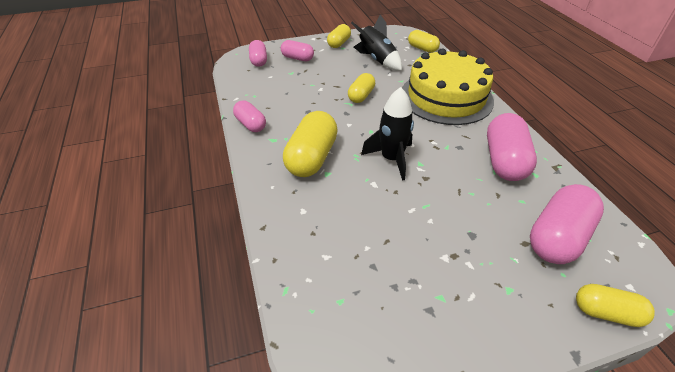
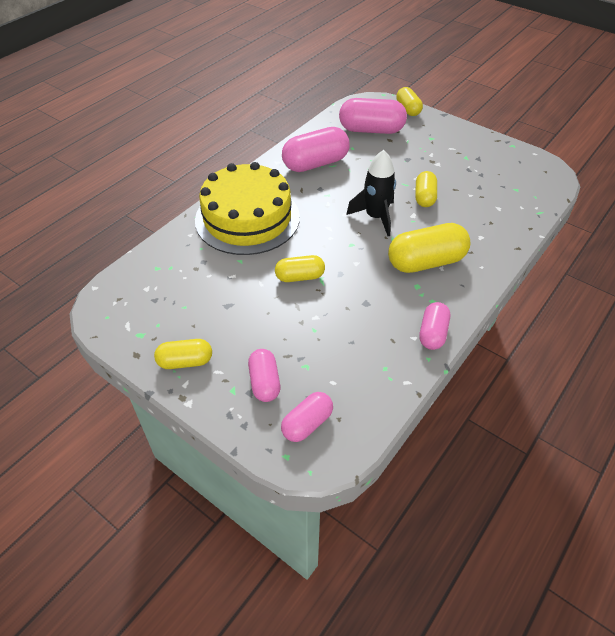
camera: 125 degrees left, 5 degrees up
(377, 59) = (205, 301): black rocket -> none
(422, 48) = (143, 272): yellow capsule -> yellow capsule (424, 197)

